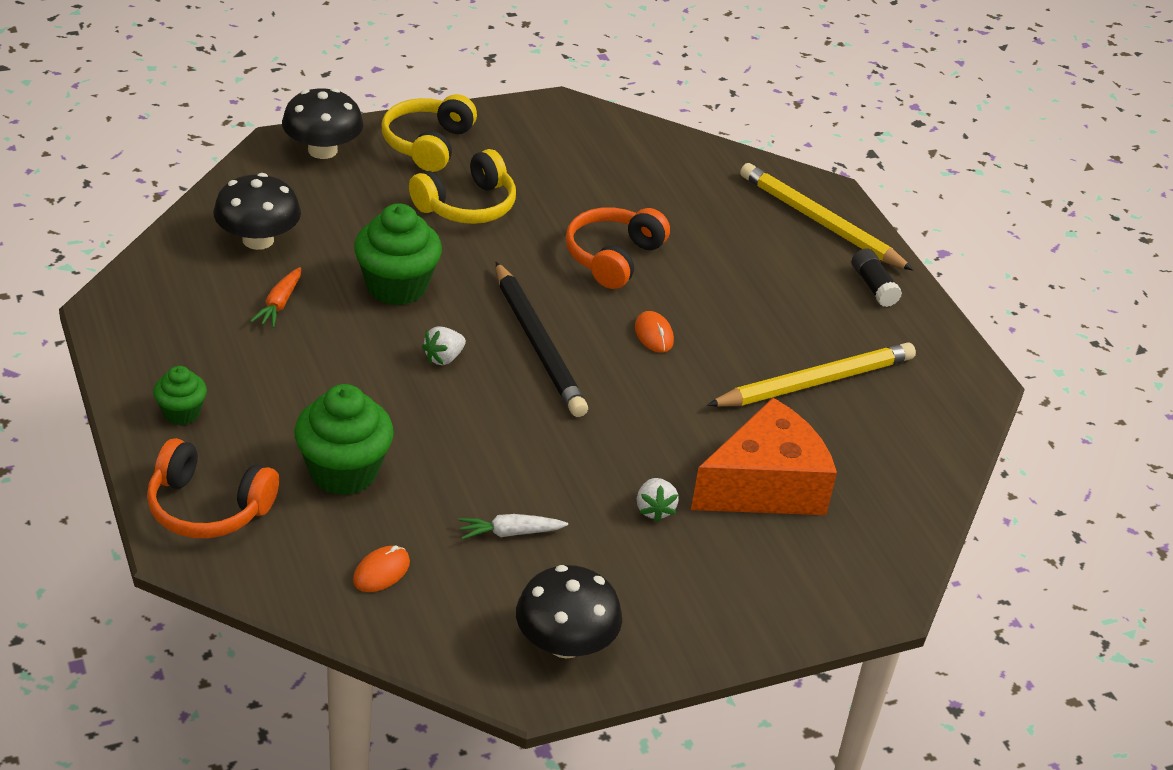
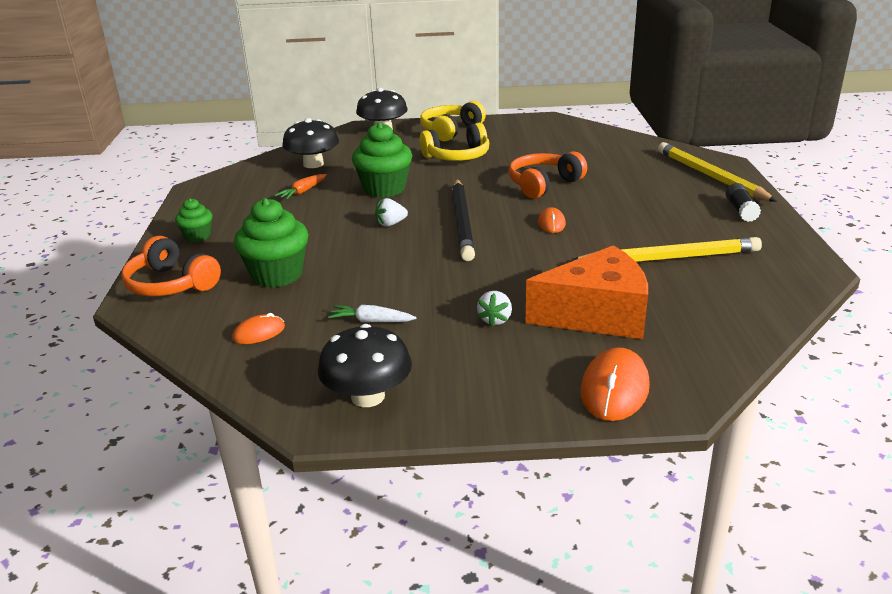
camera: 25 degrees right, 10 degrees down
(820, 589) = (614, 389): none -> orange mouse

